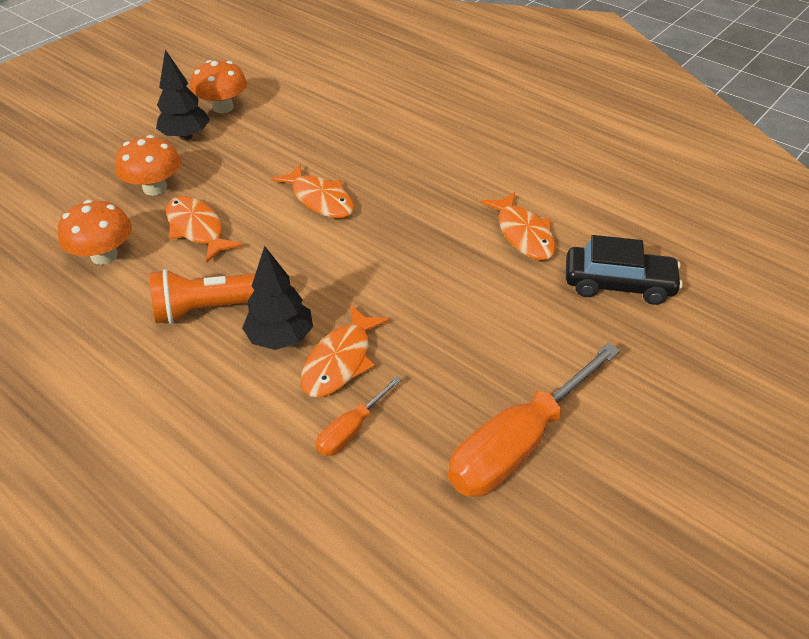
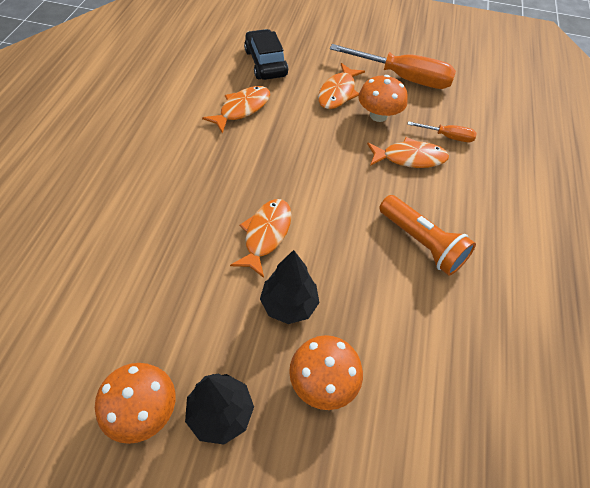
camera: 120 degrees left, 10 degrees up
(104, 256) = (430, 358): orange mushroom -> orange mushroom (378, 115)
(197, 229) = (354, 305): orange fish -> orange fish (338, 92)
(280, 338) = (416, 193): black tree -> black tree (289, 304)

